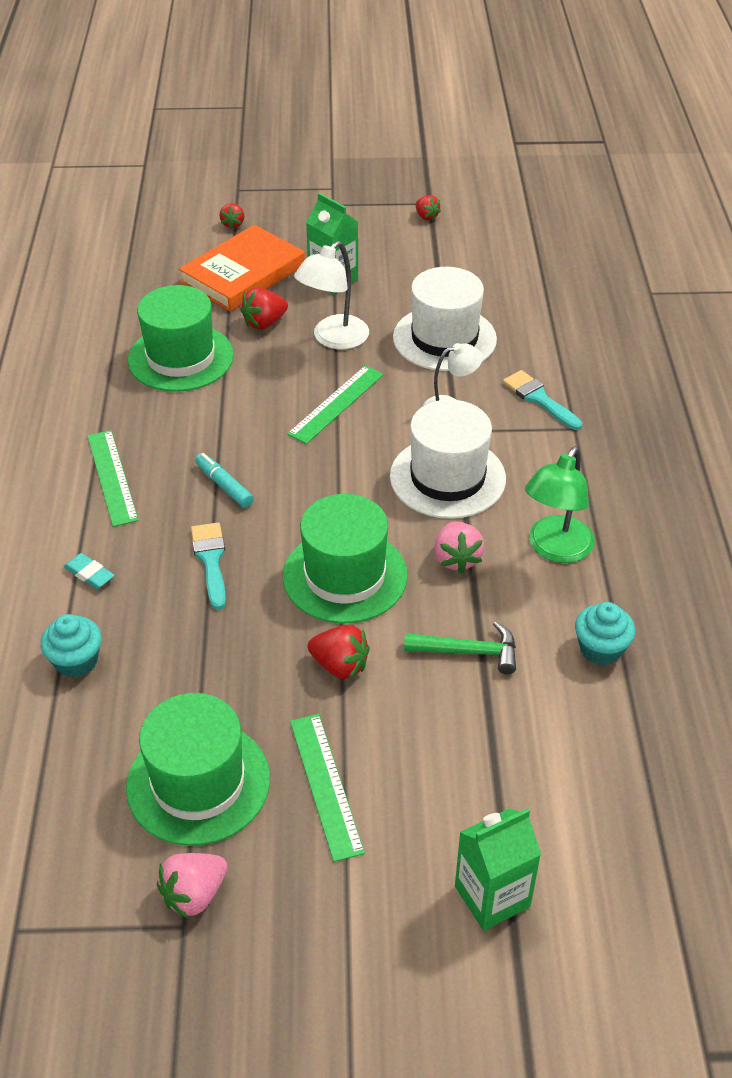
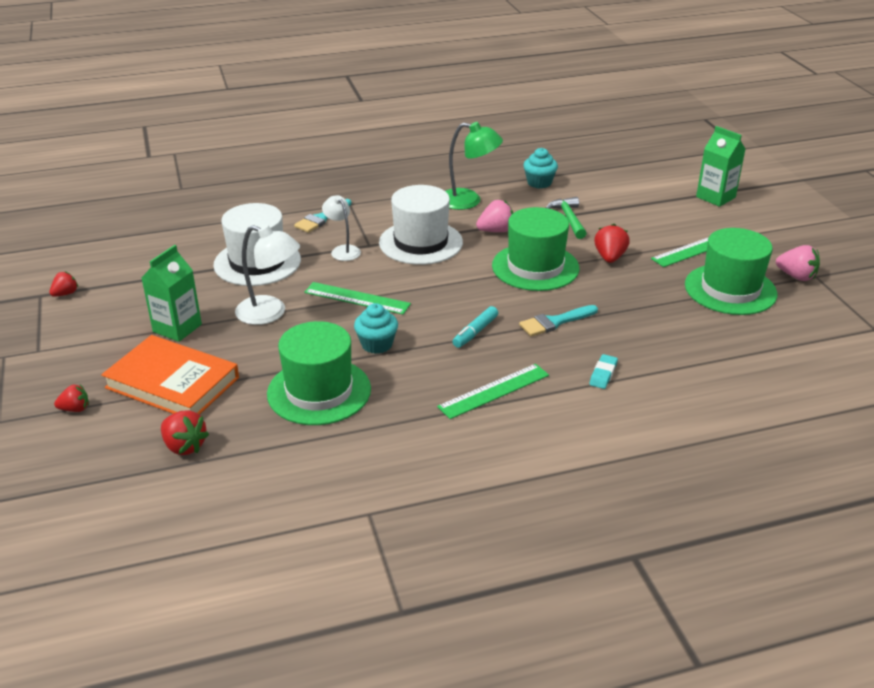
camera: 105 degrees left, 10 degrees down
(76, 661) = (683, 358): turquoise cupcake -> turquoise cupcake (377, 344)
(264, 323) = (254, 354): red strawberry -> red strawberry (184, 446)

